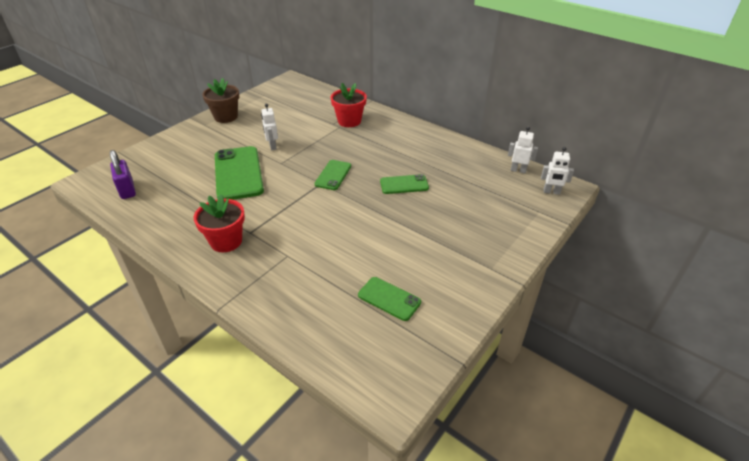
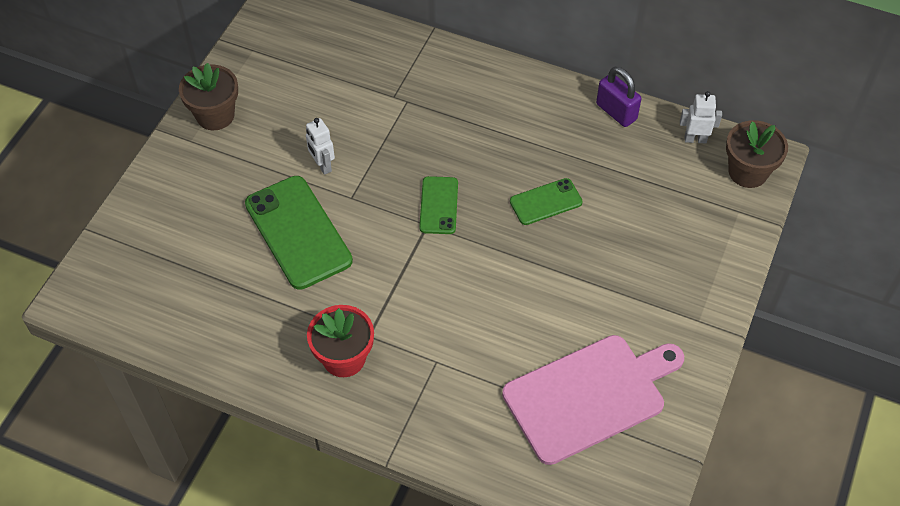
camera: 15 degrees left, 15 degrees up
(127, 190) = (149, 301): purple padlock -> purple padlock (616, 112)
(349, 121) = (417, 85): red flower pot -> none
(389, 298) = (589, 396): green phone -> pink cutting board
(551, 192) = (748, 172): white robot -> brown flower pot

